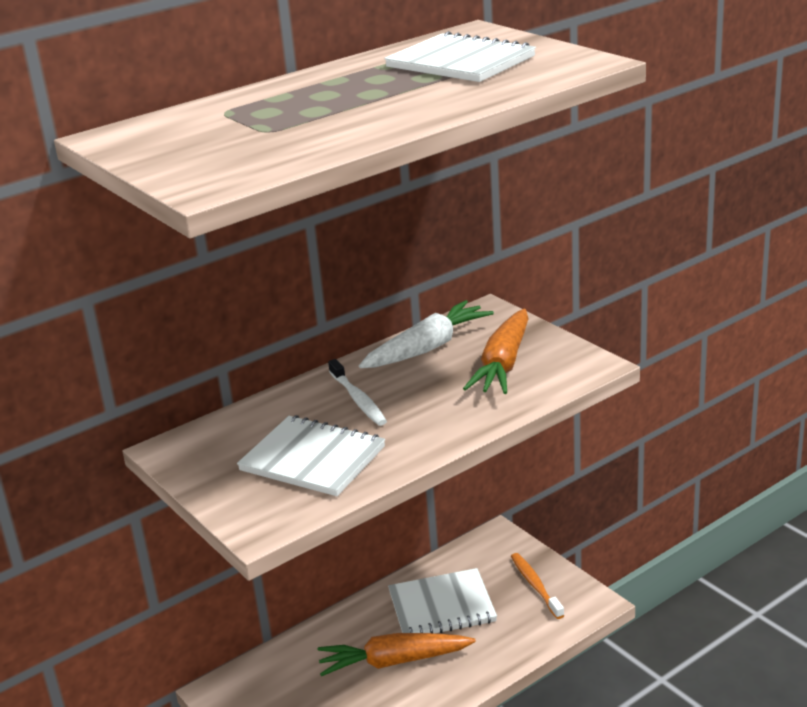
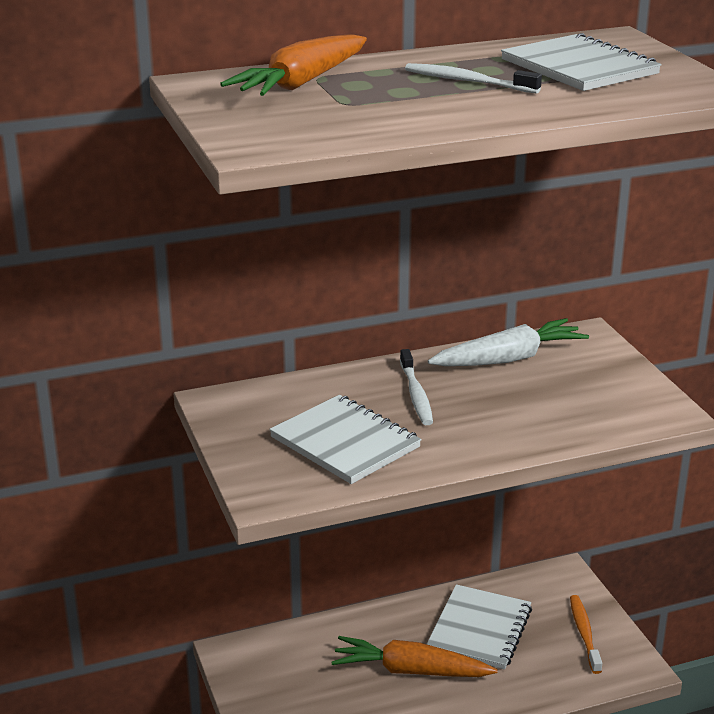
camera: 15 degrees right, 0 degrees up
(368, 91) = (468, 81): none -> white toothbrush
(442, 607) = (479, 629): white notebook -> white notebook turned 75 degrees counterclockwise
(503, 364) = (578, 392): orange carrot -> orange carrot (301, 83)

